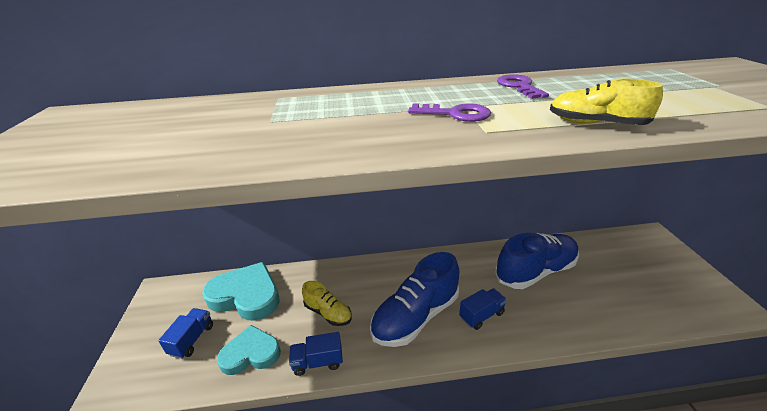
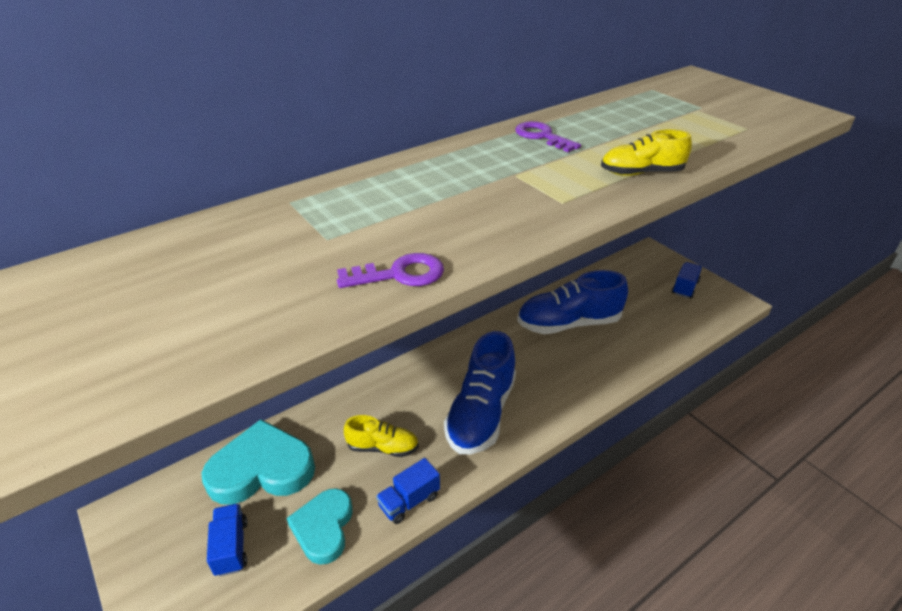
camera: 30 degrees left, 5 degrees up
(251, 353) = (323, 528): turquoise heart -> turquoise heart turned 45 degrees counterclockwise
(456, 114) = (516, 186): purple key -> purple key (400, 274)
(481, 315) = (543, 386): blue truck -> blue truck (685, 288)
(535, 271) = (568, 323): blue shoe -> blue shoe turned 135 degrees counterclockwise

